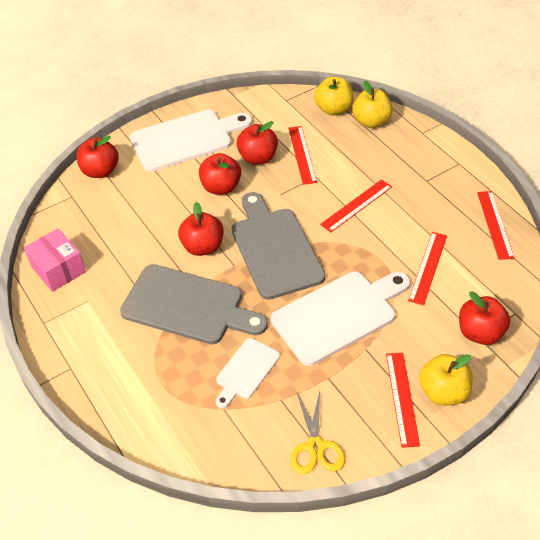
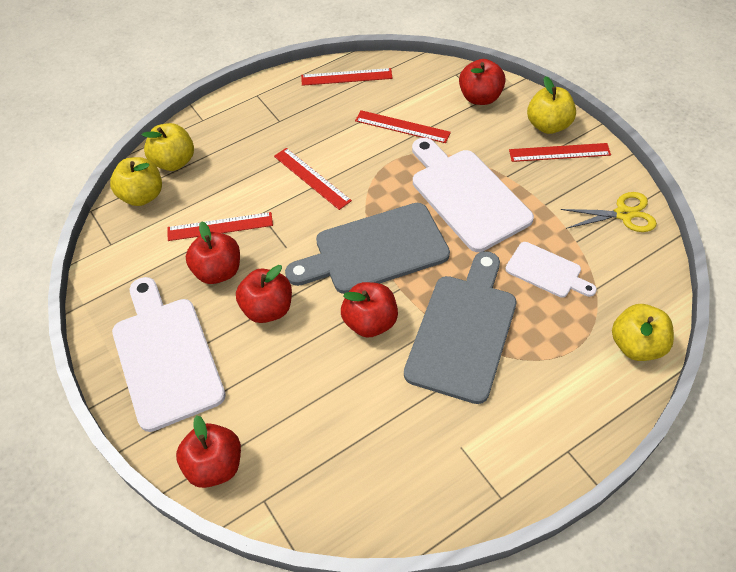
camera: 90 degrees left, 5 degrees up
(58, 269) = (408, 494): pink box -> none
(159, 432) = (636, 345): none -> yellow apple

